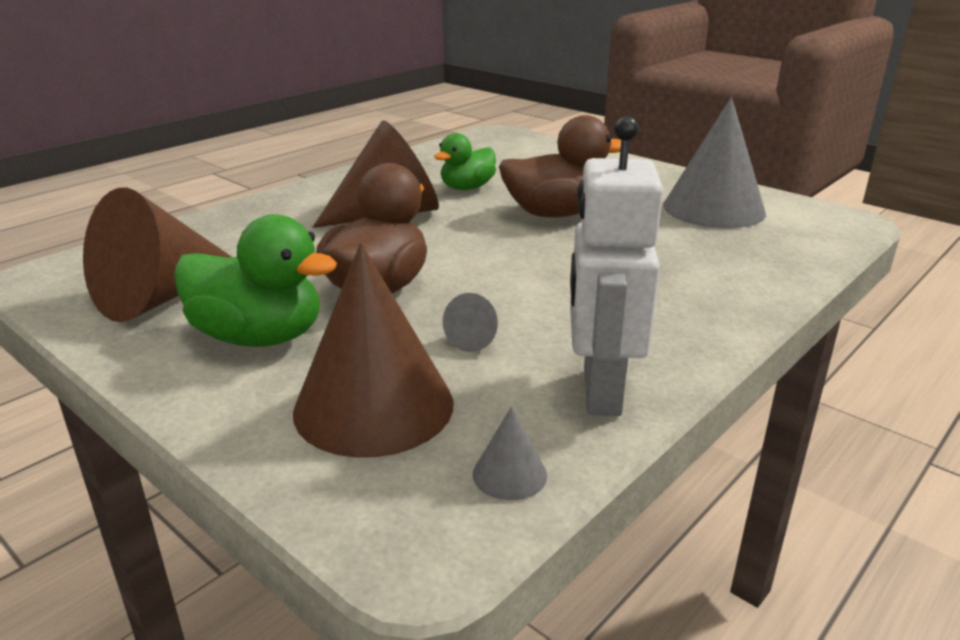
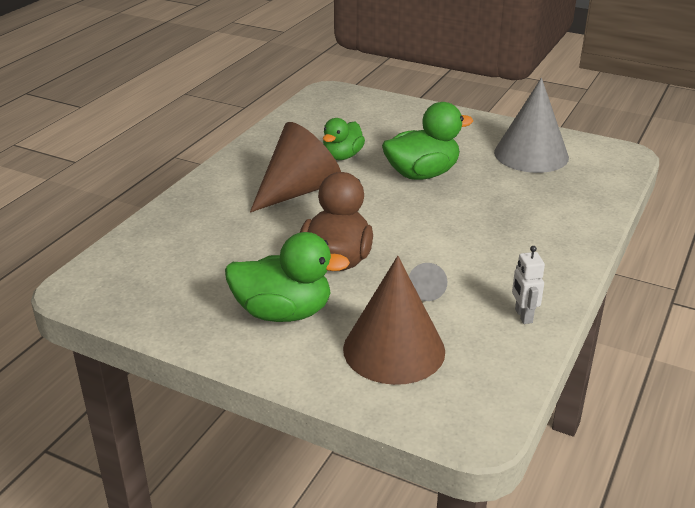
camera: 15 degrees left, 5 degrees up
(161, 297) = (186, 291): brown cone -> none
(509, 474) = (499, 378): grey cone -> none
(555, 214) = (422, 174): brown duck -> green duck
(600, 392) = (523, 316): white robot -> white robot, size x0.49

